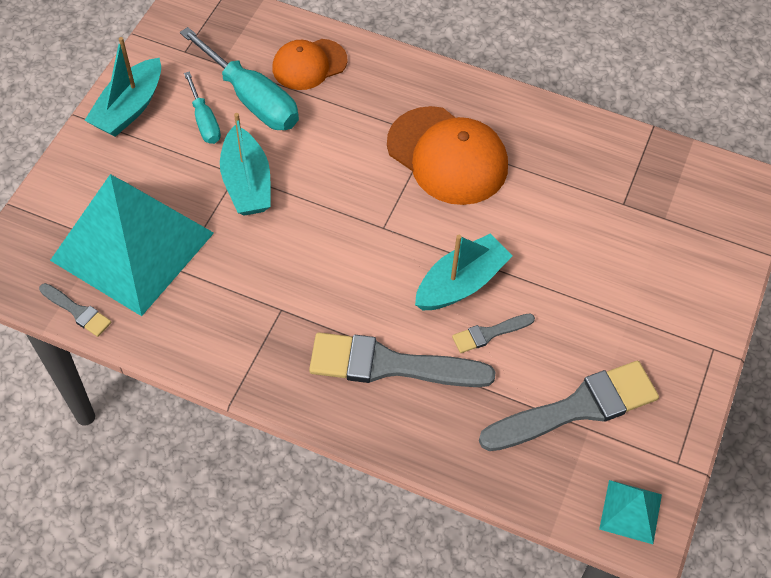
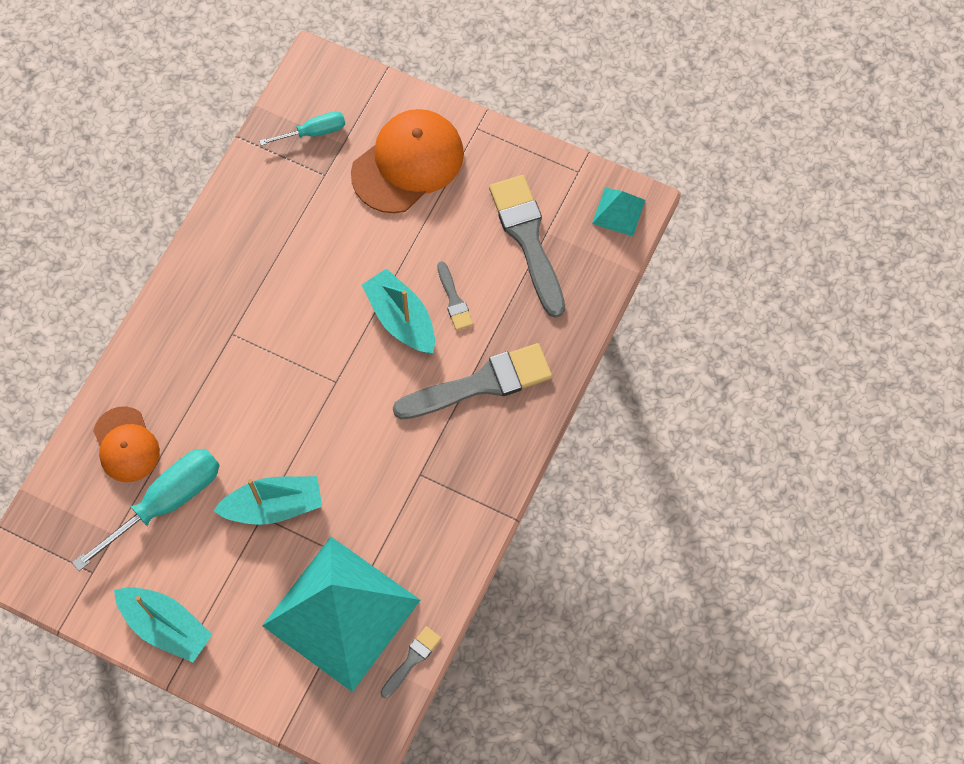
camera: 85 degrees left, 10 degrees up
(204, 121) = (191, 549): turquoise screwdriver -> turquoise screwdriver (314, 132)
(389, 365) = (481, 383): grey brush -> grey brush turned 120 degrees counterclockwise
(447, 156) = (257, 320): orange cap -> orange cap (408, 163)

